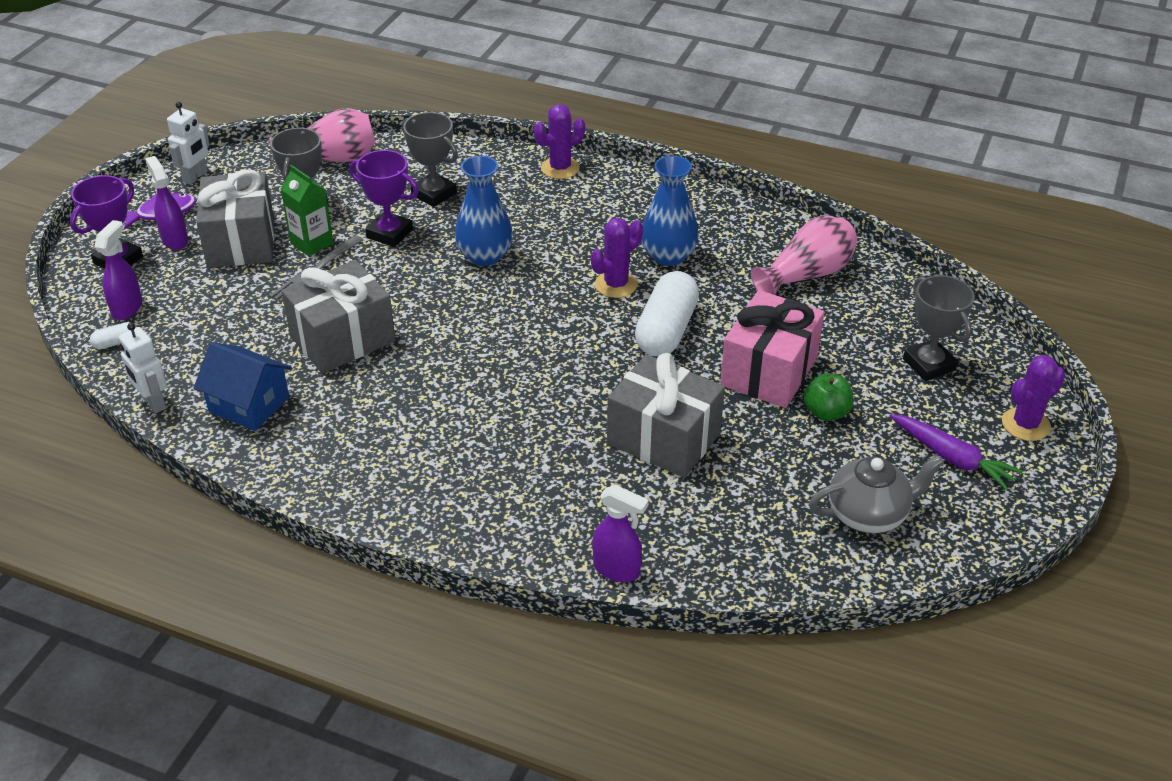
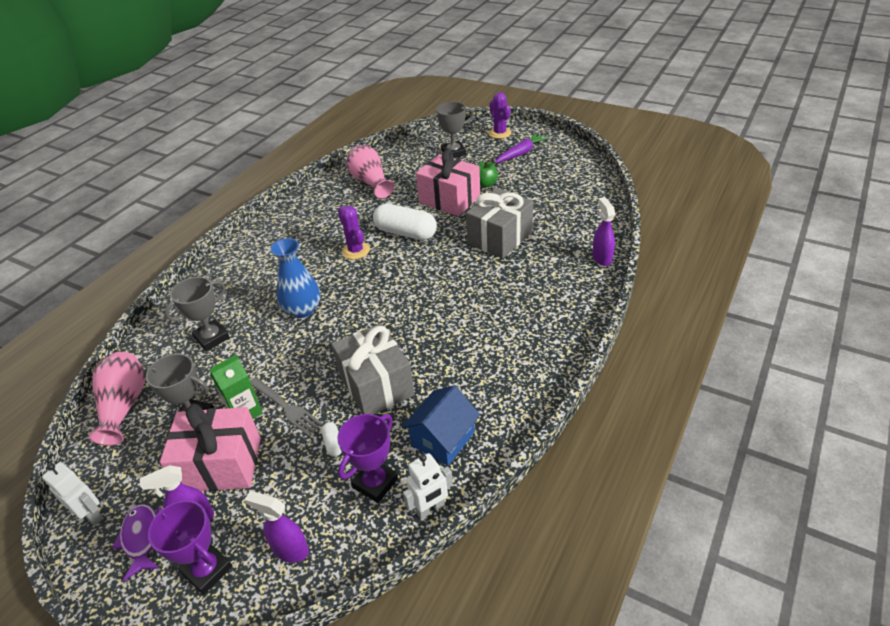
camera: 80 degrees left, 0 degrees up
(116, 342) = (340, 552): white capsule -> white capsule (333, 444)
(241, 242) = (221, 464): grey gift -> pink gift
(390, 233) = (253, 362): purple trophy -> purple trophy (375, 483)
(560, 168) = (214, 272): purple cactus -> none
(617, 570) = (601, 258): purple spray bottle -> purple spray bottle turned 45 degrees counterclockwise
(668, 256) = (334, 229): blue vase -> none
(869, 514) = (558, 178): grey teapot -> none

